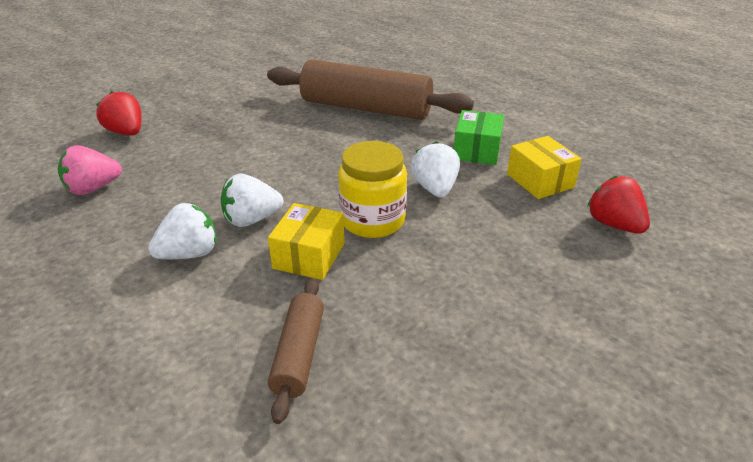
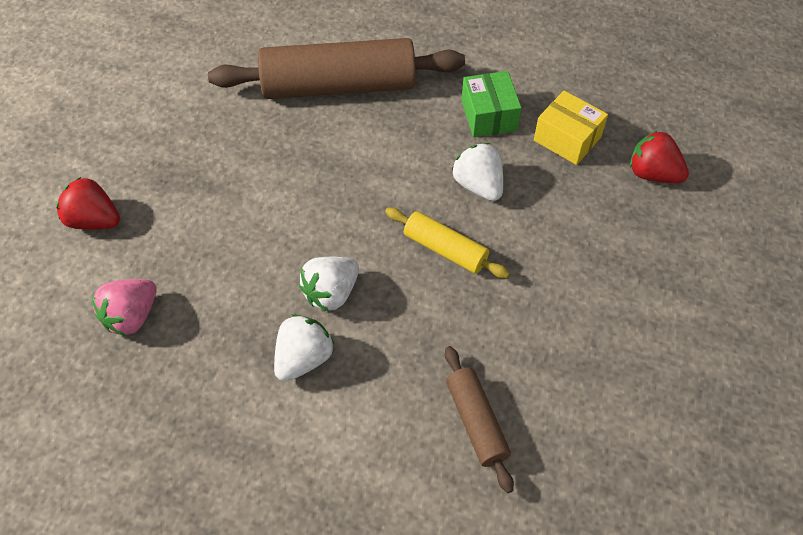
camera: 25 degrees left, 20 degrees up
(309, 256) = (415, 315): yellow box -> none
(372, 220) = (445, 249): yellow jar -> yellow rolling pin

